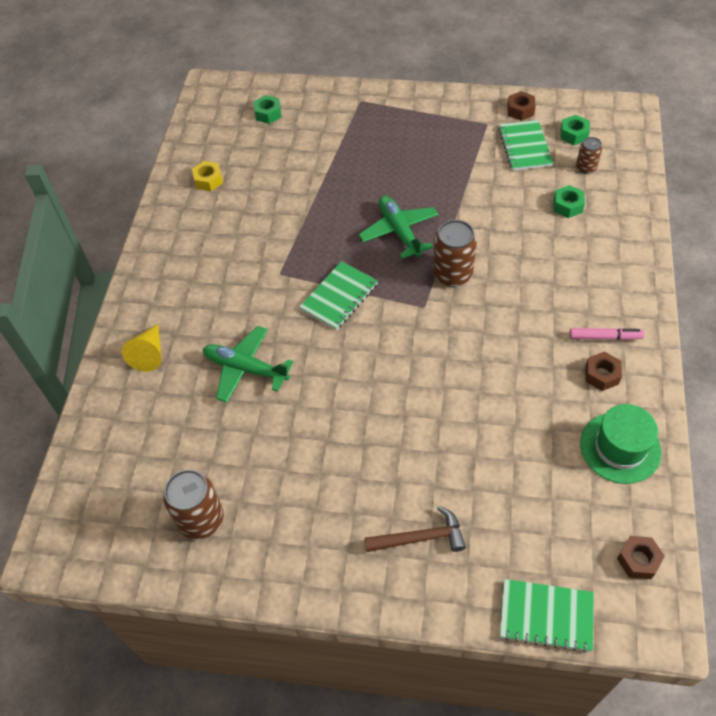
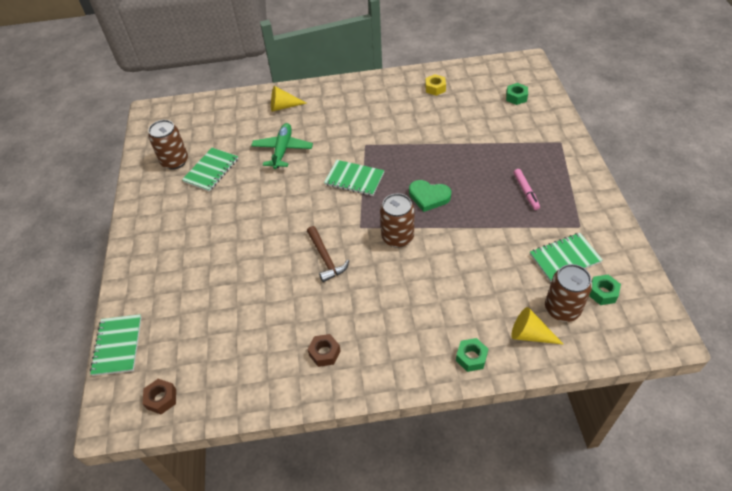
camera: 75 degrees right, 5 degrees down
(246, 467) = (211, 170): none -> green notebook
(399, 231) = (429, 197): green plane -> green heart
(420, 538) = (170, 265): brown hammer -> brown hammer (325, 258)
(520, 110) = (612, 247): brown nut -> none
(567, 206) = (505, 302): green nut -> green nut (471, 357)
(586, 167) = (562, 309): brown can -> brown can, size x1.75
(605, 337) = (364, 350): pink marker -> pink marker (525, 192)
(611, 199) = (530, 335): none -> yellow cone
(620, 447) = (257, 375): green hat -> none

